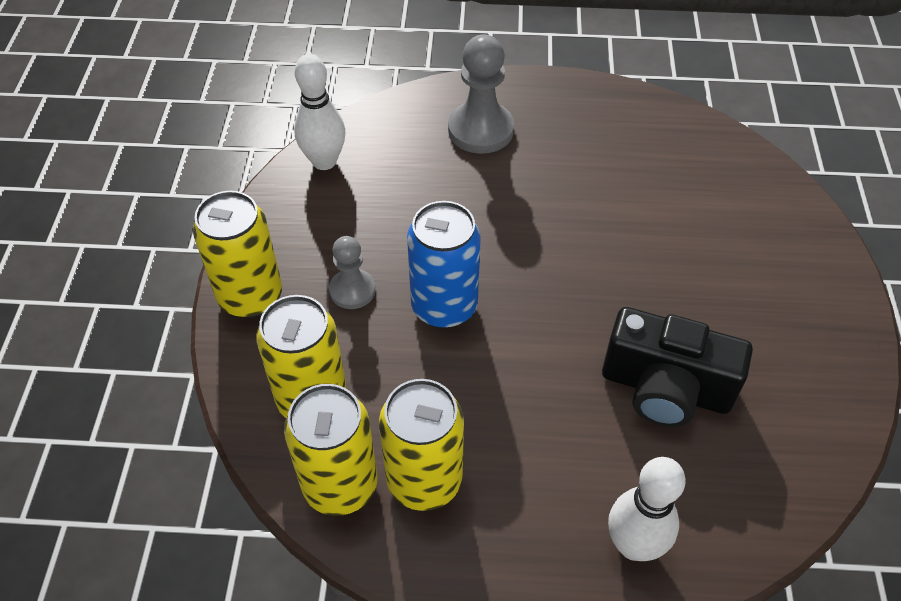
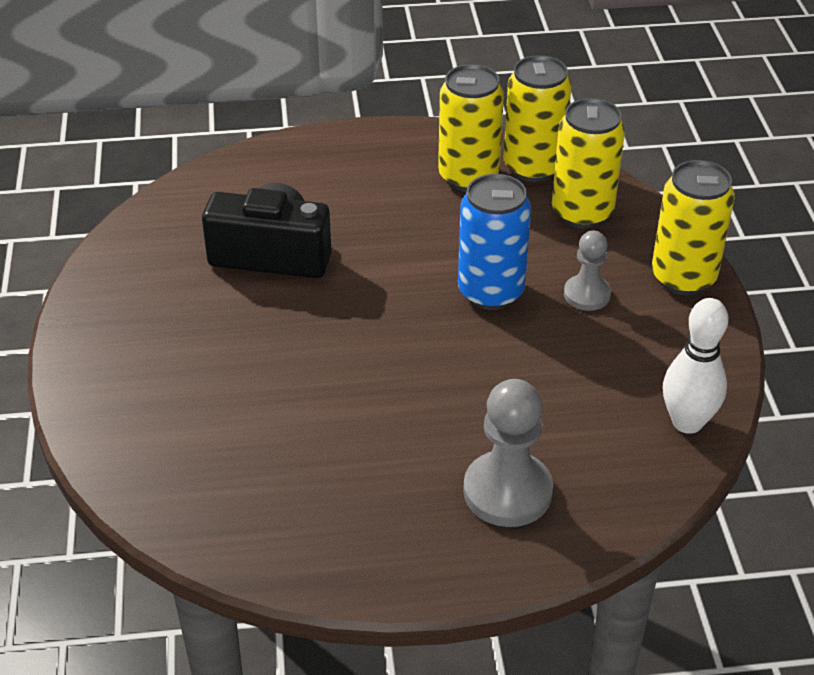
camera: 170 degrees right, 10 degrees down
(634, 545) = (301, 162): white bowling pin -> none

